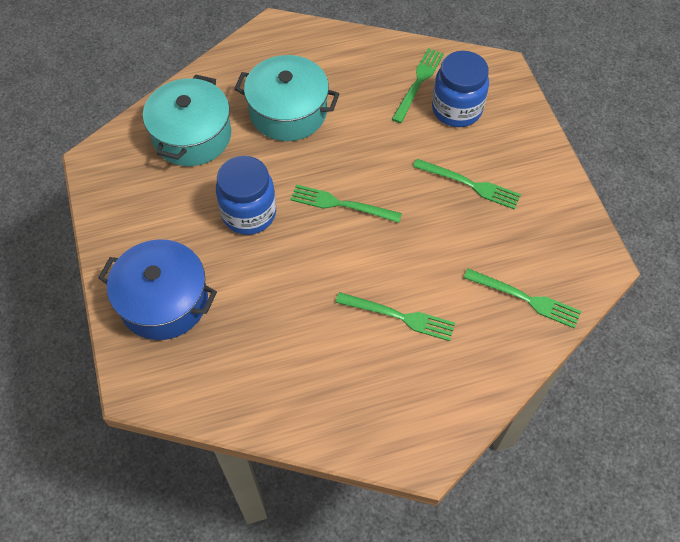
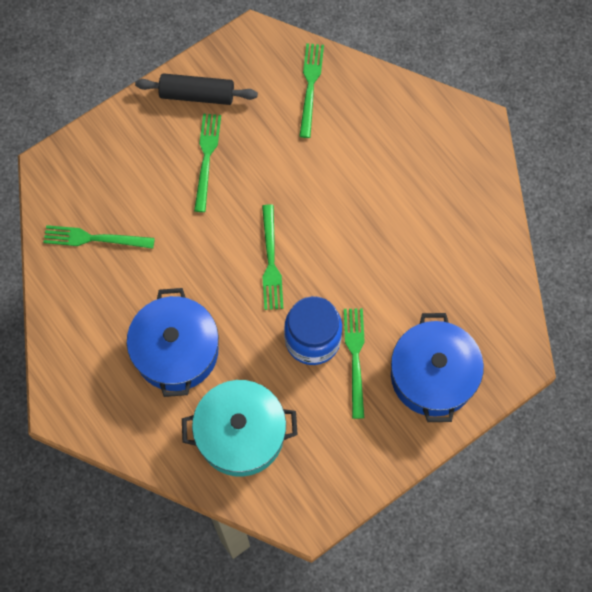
camera: 110 degrees left, 10 degrees up
(288, 112) = (176, 351): turquoise pot -> blue pot
(399, 316) = (367, 177): green fork -> green fork (355, 358)
(456, 109) = (118, 193): blue jar -> none
(544, 196) = (197, 95): none -> black rolling pin

